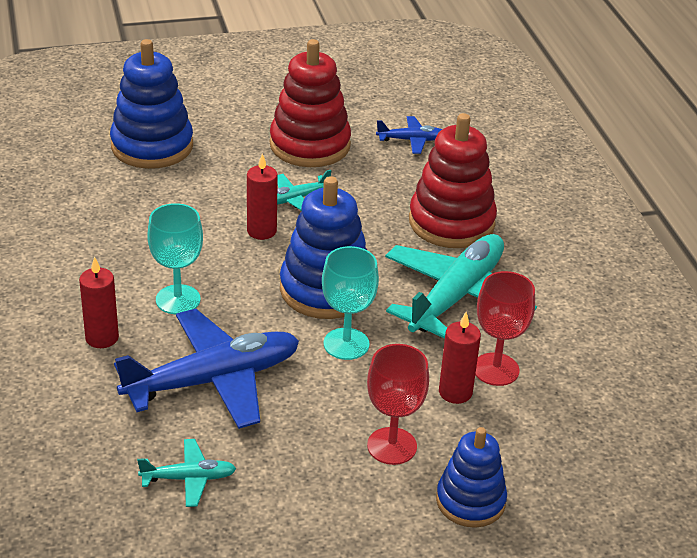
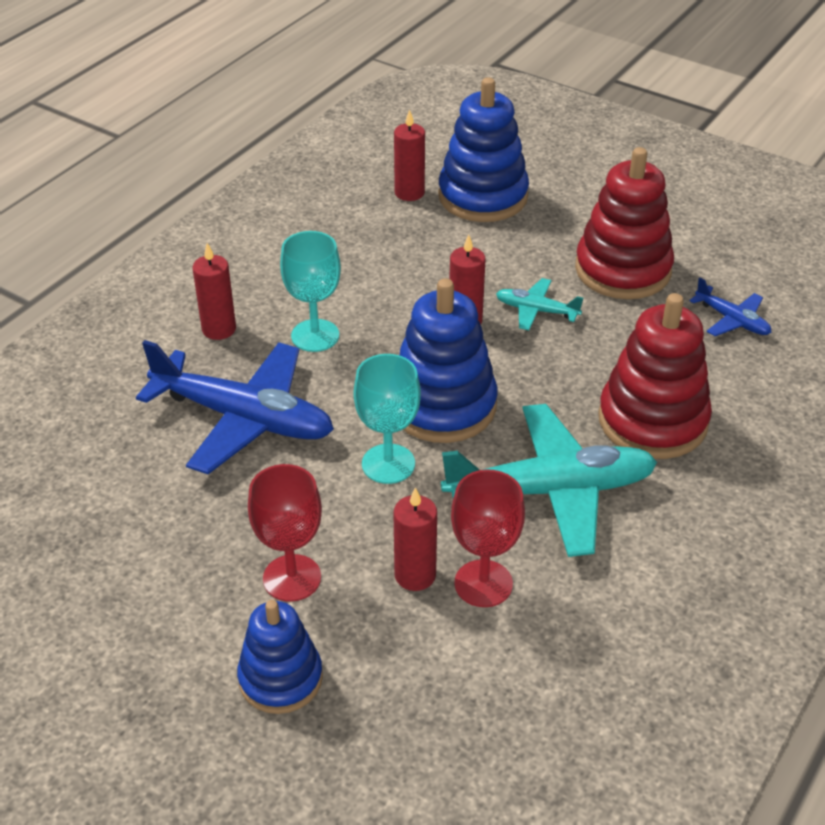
camera: 50 degrees right, 5 degrees up
(96, 170) = (409, 193): none -> red candle
(189, 478) = (114, 481): turquoise plane -> none

